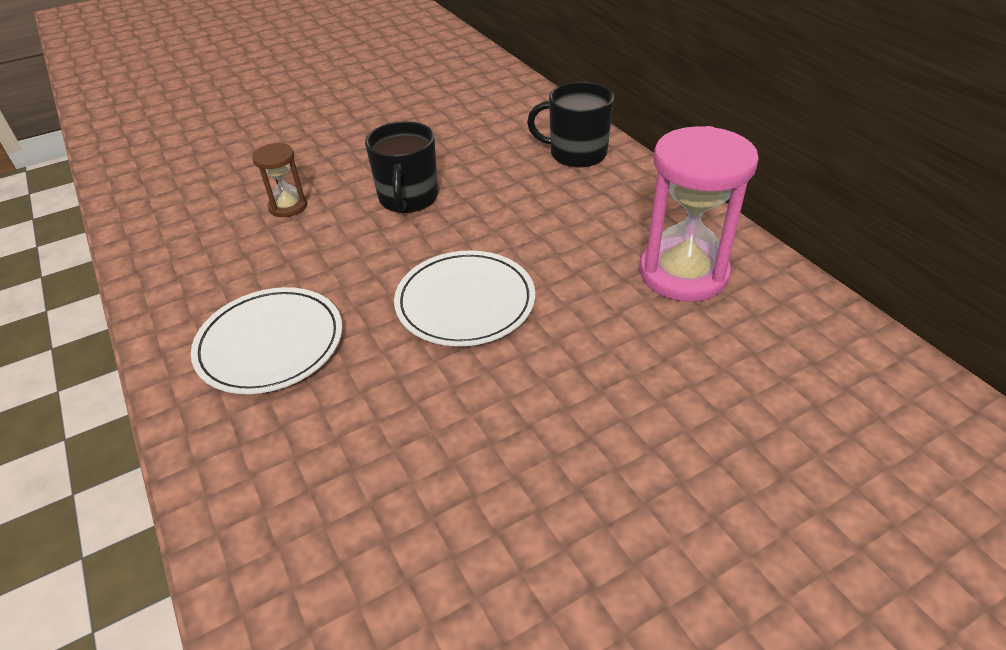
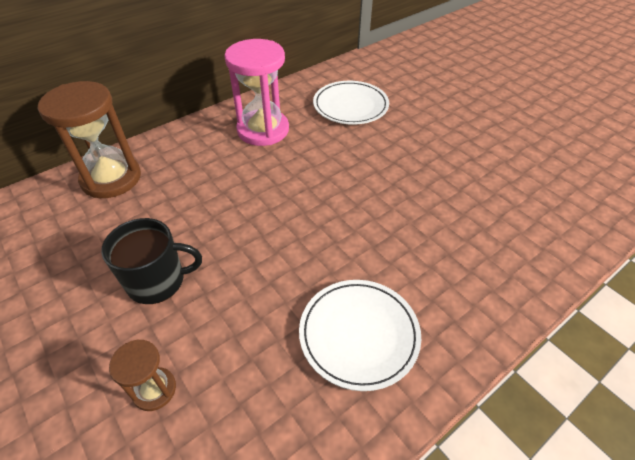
camera: 100 degrees left, 5 degrees up
(465, 302) = (297, 222): white plate -> white plate (350, 106)
(576, 153) = (111, 178): black mug -> brown hourglass

